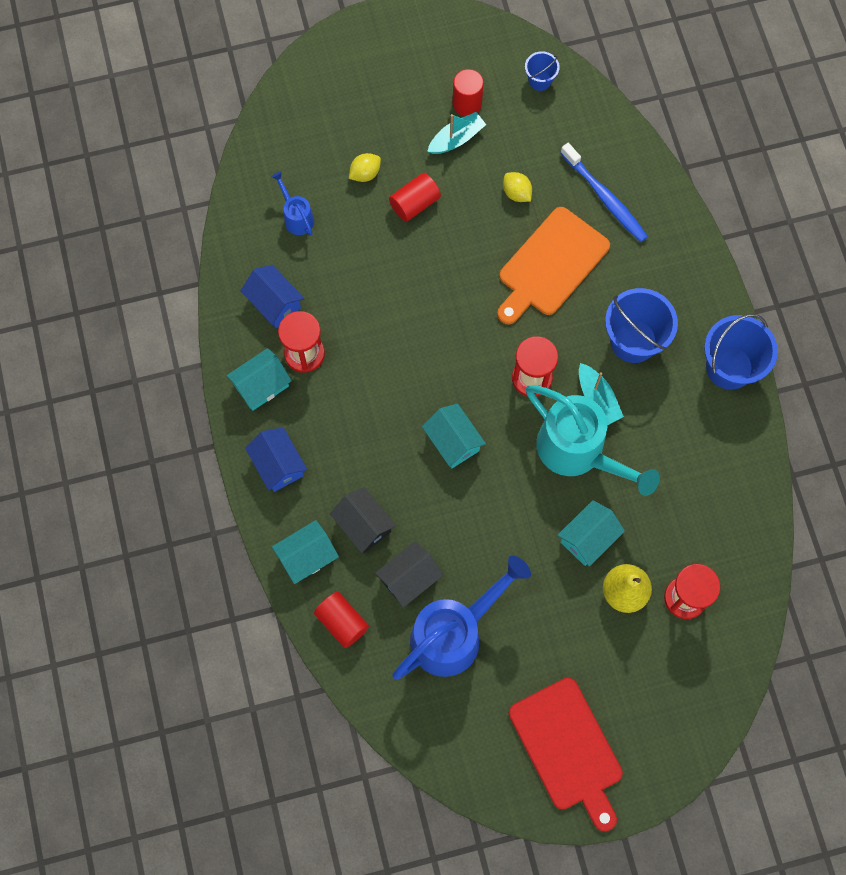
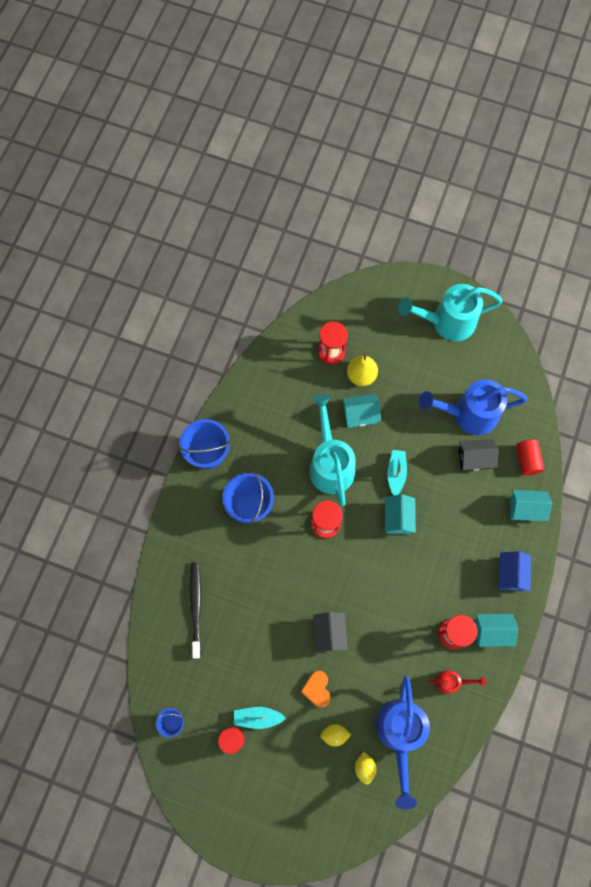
camera: 145 degrees left, 0 degrees up
(274, 303) = (451, 682): blue house -> red watering can
(296, 217) = (399, 734): blue watering can -> blue watering can, size x2.14
(364, 525) = (481, 505): black house -> black house (329, 633)
(415, 203) = (317, 689): red cylinder -> orange heart
(516, 193) = (247, 650): yellow lemon -> yellow lemon (364, 767)
(551, 265) = (262, 586): orange cutting board -> none
(567, 748) = (447, 322): red cutting board -> turquoise watering can
(598, 398) = (296, 486): turquoise boat -> turquoise boat (396, 473)
(605, 198) = (196, 607): blue toothbrush -> black toothbrush

